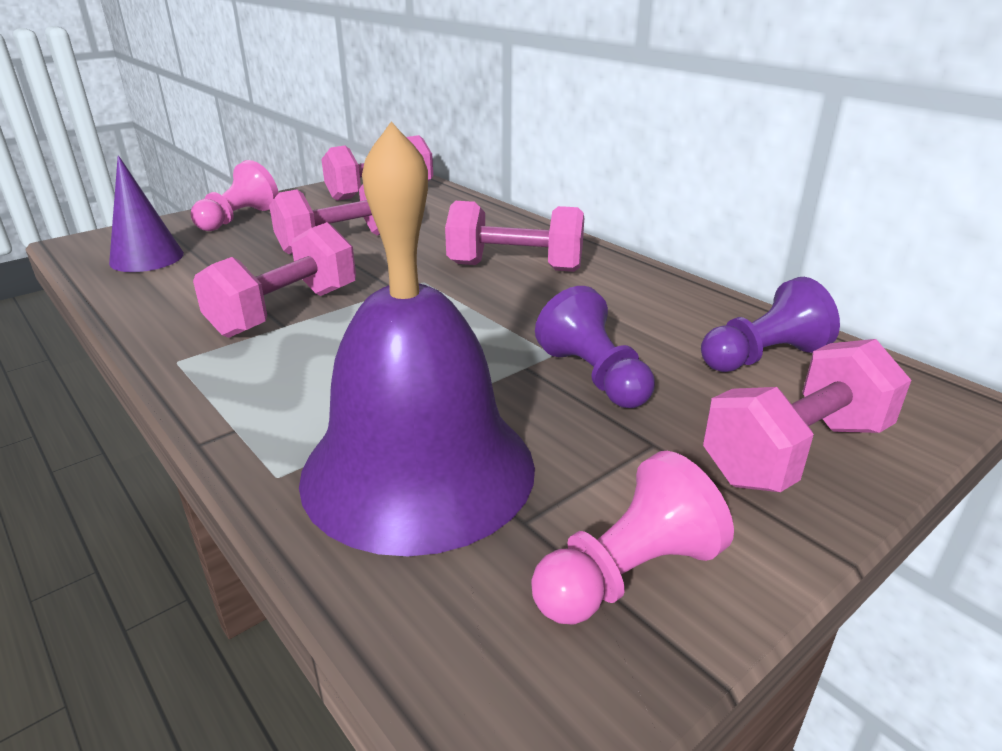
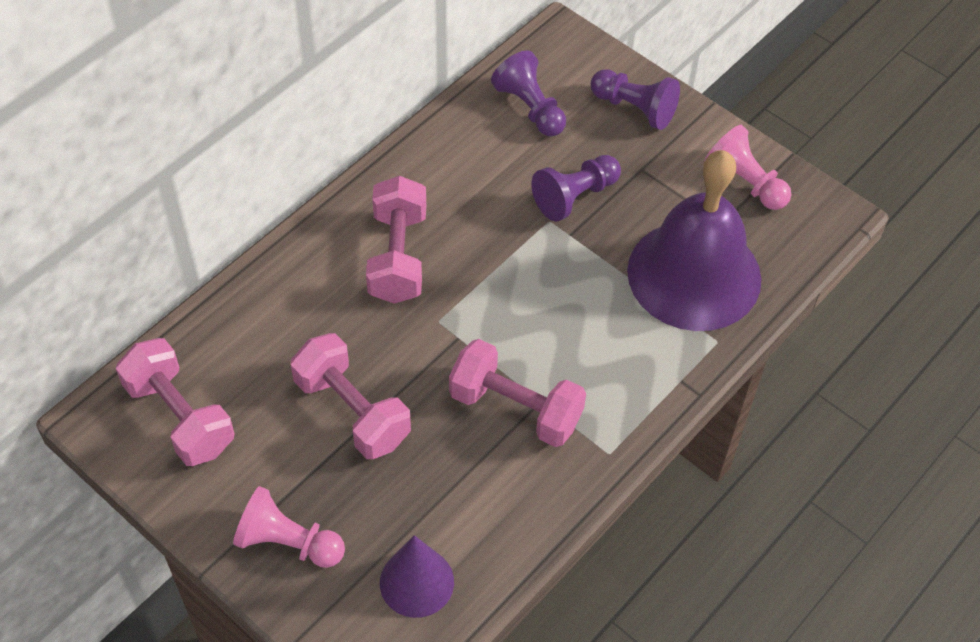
camera: 100 degrees left, 25 degrees up
(796, 453) = (634, 108): pink dumbbell -> purple pawn

